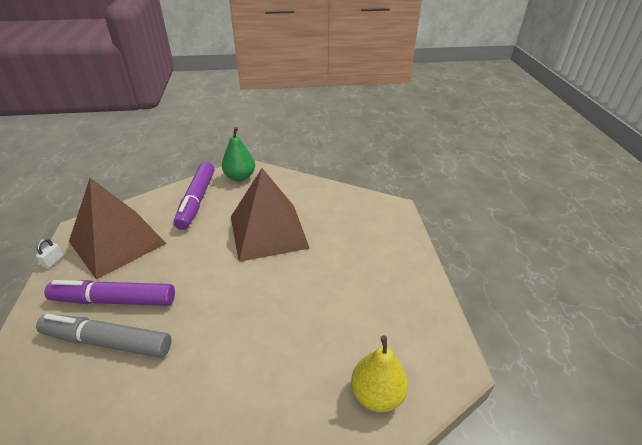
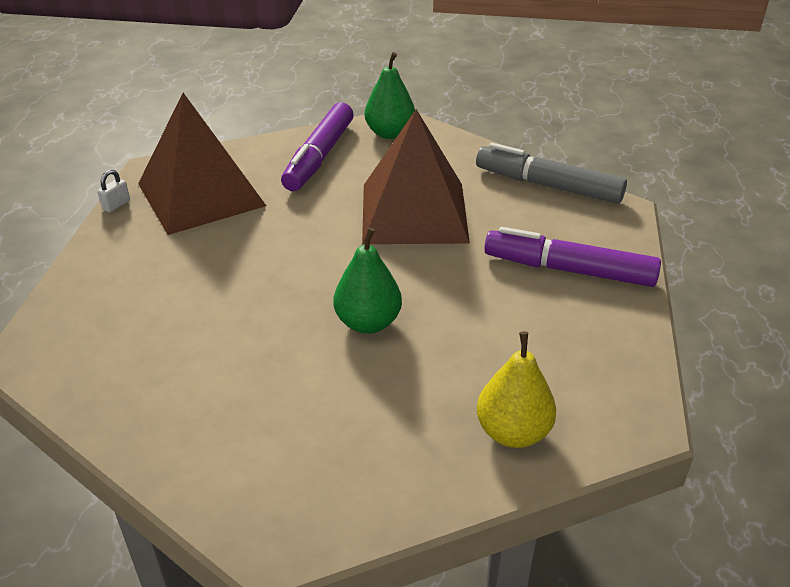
camera: 15 degrees right, 0 degrees up
(108, 341) = (173, 308): grey marker -> grey marker (548, 185)
(114, 300) = (187, 263): purple marker -> purple marker (568, 269)
(256, 324) = (368, 322): none -> green pear

